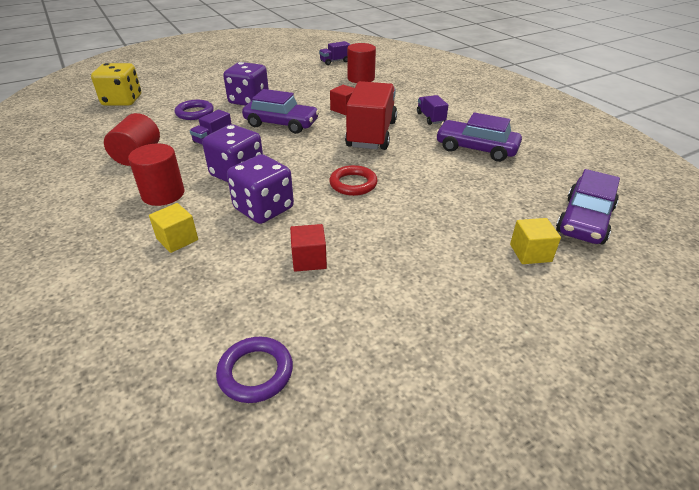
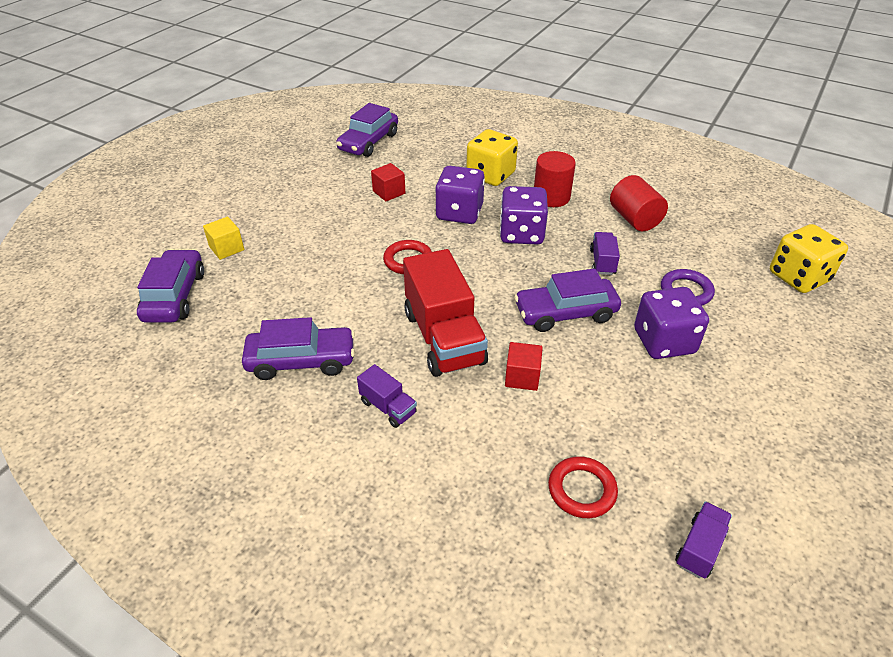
camera: 150 degrees right, 5 degrees up
(177, 239) = (490, 175): yellow cube -> yellow dice
(255, 372) = (368, 142): purple ring -> purple car
(361, 78) = (582, 490): red cylinder -> red ring

